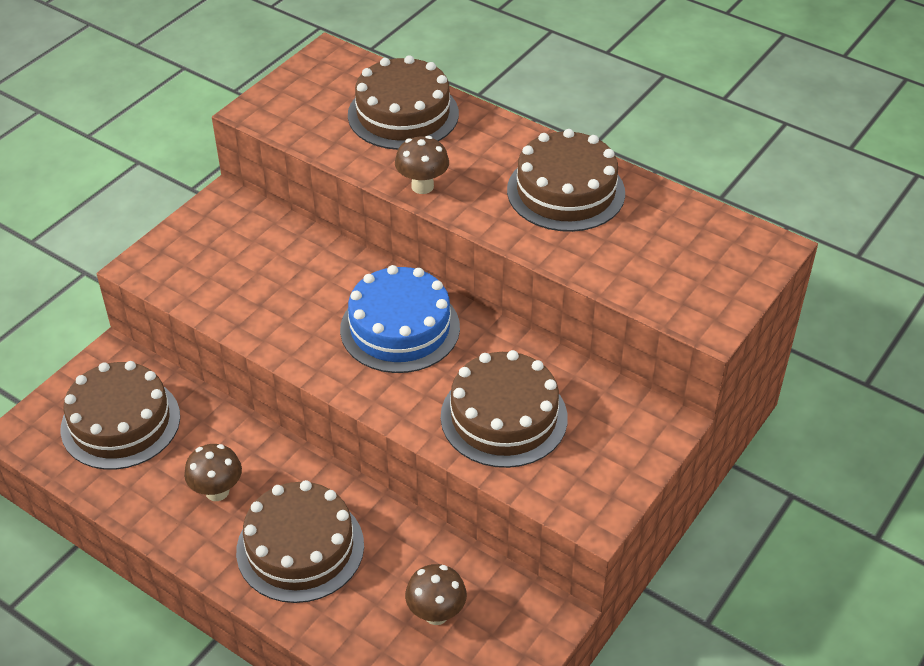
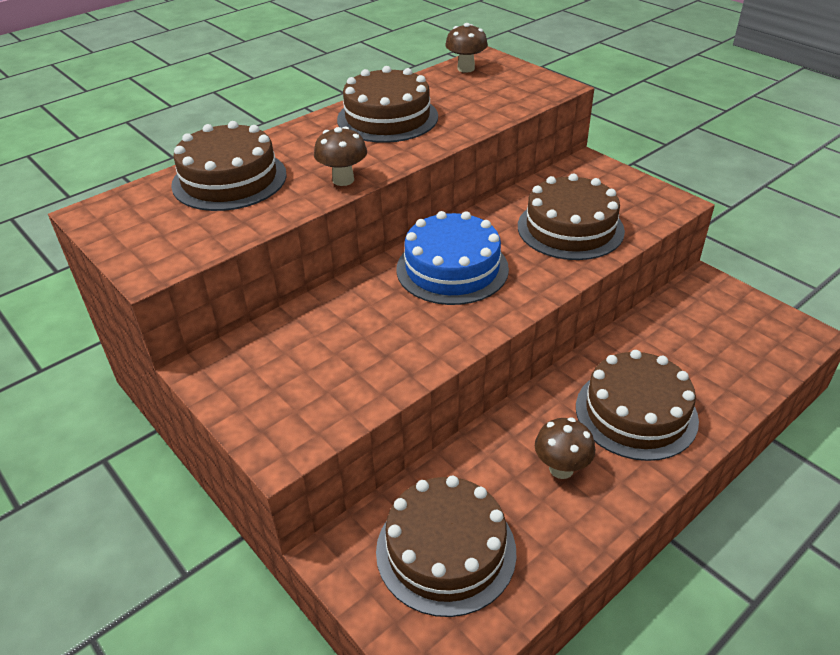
camera: 75 degrees left, 5 degrees down
(436, 614) = (706, 338): brown mushroom -> brown mushroom (466, 68)

